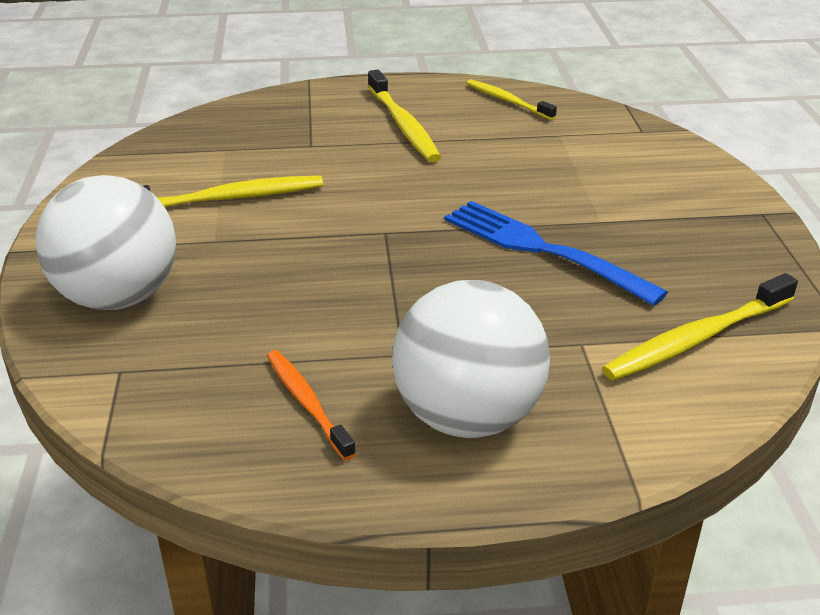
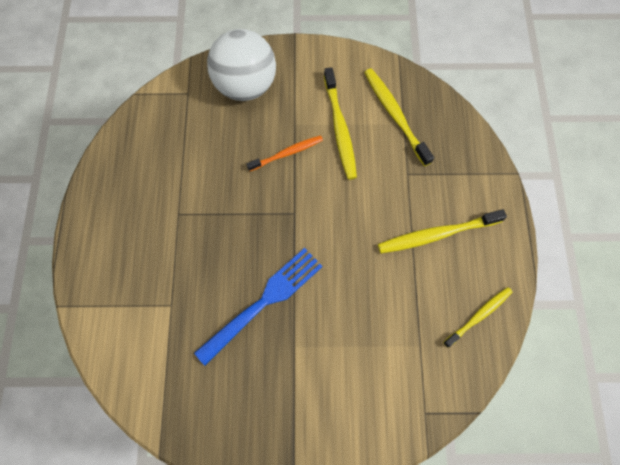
camera: 95 degrees right, 35 degrees up
(307, 402) = (149, 170): orange toothbrush -> orange toothbrush (287, 153)
(467, 417) = (125, 239): white ball -> none
(696, 339) = (162, 370): yellow toothbrush -> yellow toothbrush (395, 115)

